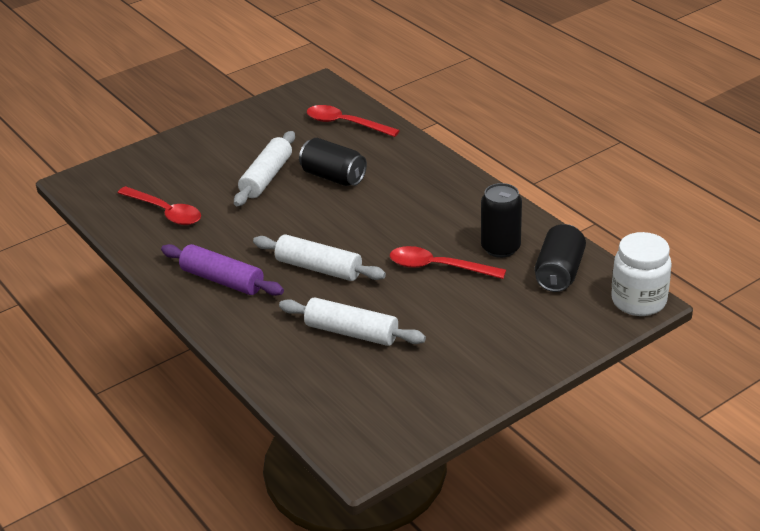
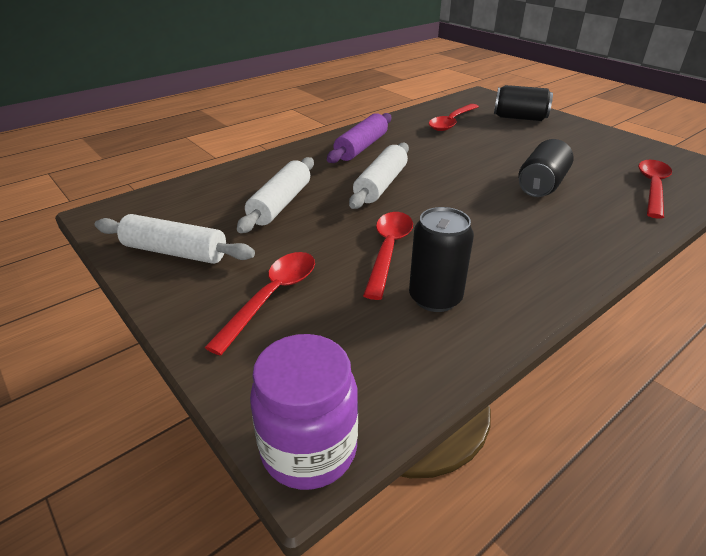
camera: 85 degrees right, 0 degrees up
(266, 177) = (522, 155): white rolling pin -> white rolling pin (175, 252)
(501, 325) = (273, 296): none -> red spoon
(559, 273) = (383, 353): black can -> black can (519, 118)
(638, 301) = (309, 449): white jar -> purple jar

